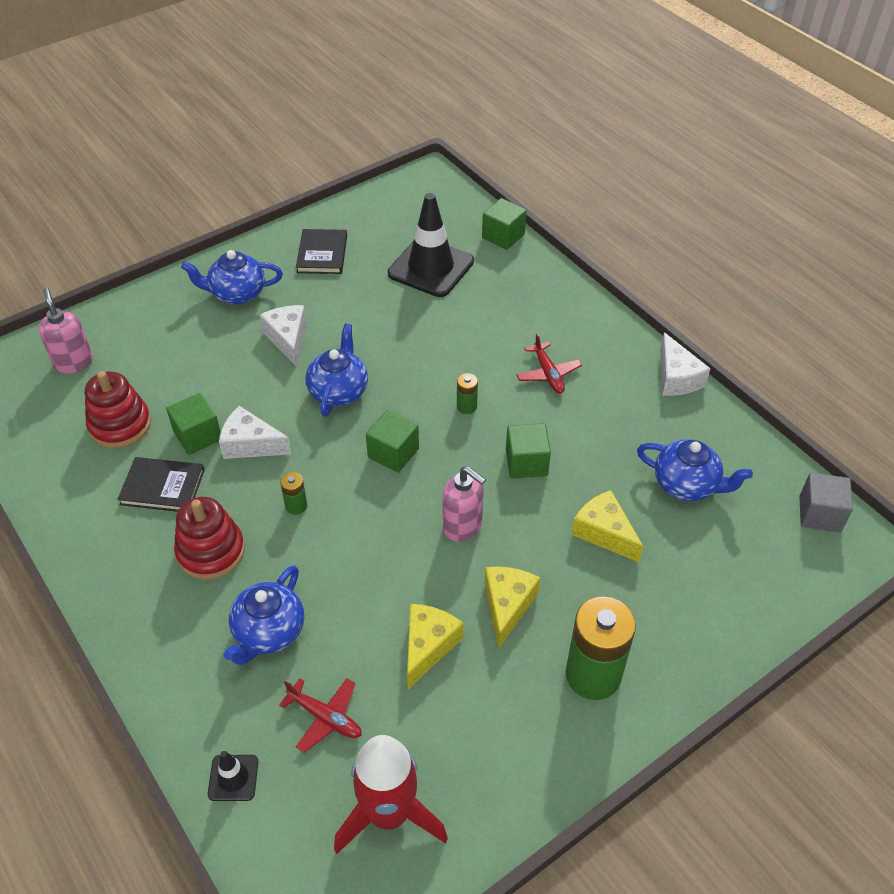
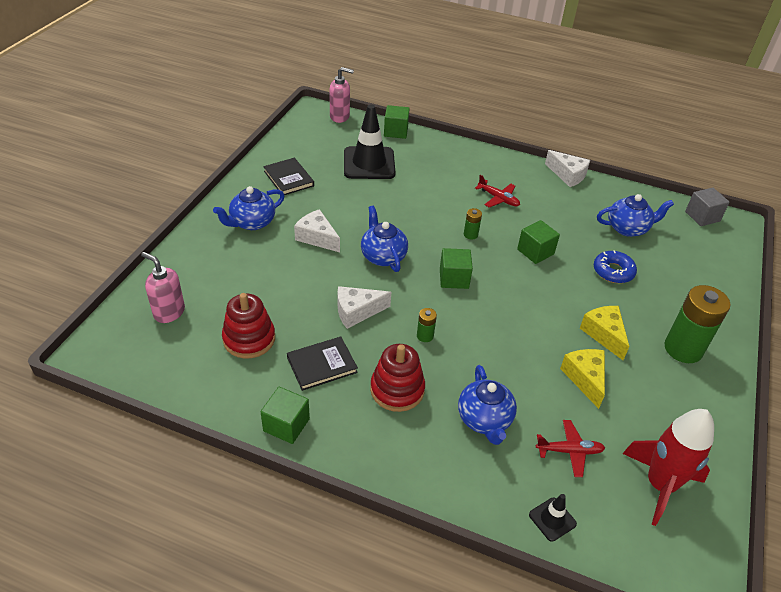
camera: 35 degrees left, 5 degrees down
(198, 436) = (314, 322): green cube -> green cube (286, 425)
(463, 526) = (536, 302): pink soap dispenser -> pink soap dispenser (340, 117)
(604, 533) = (613, 271): yellow cheese -> blue donut

